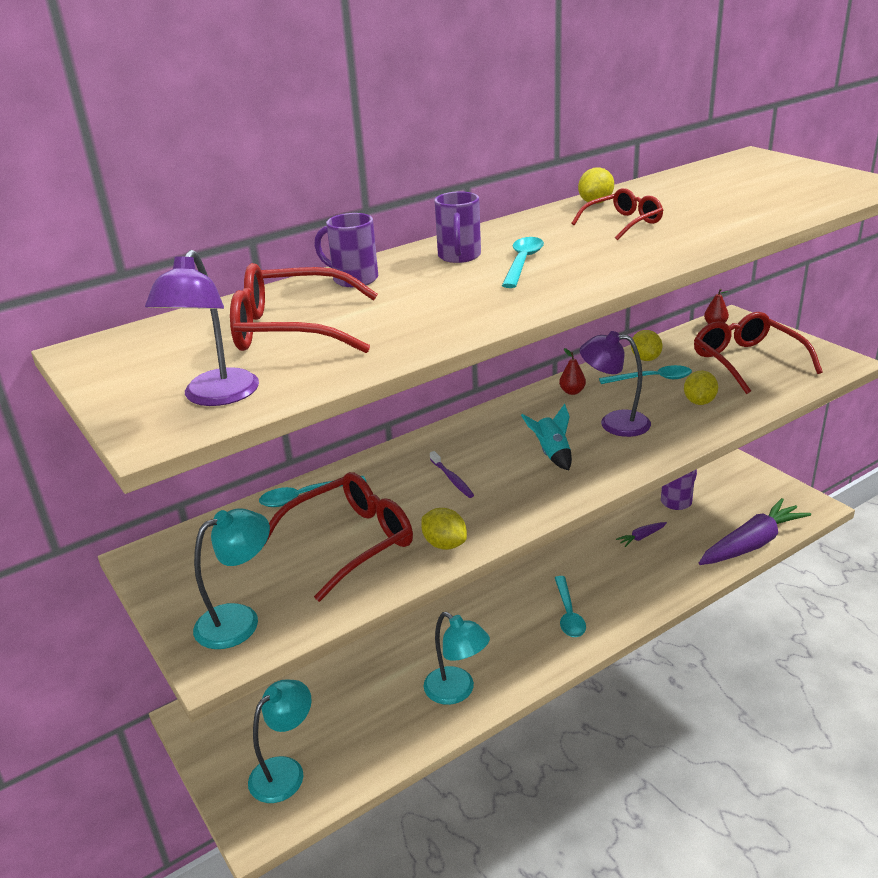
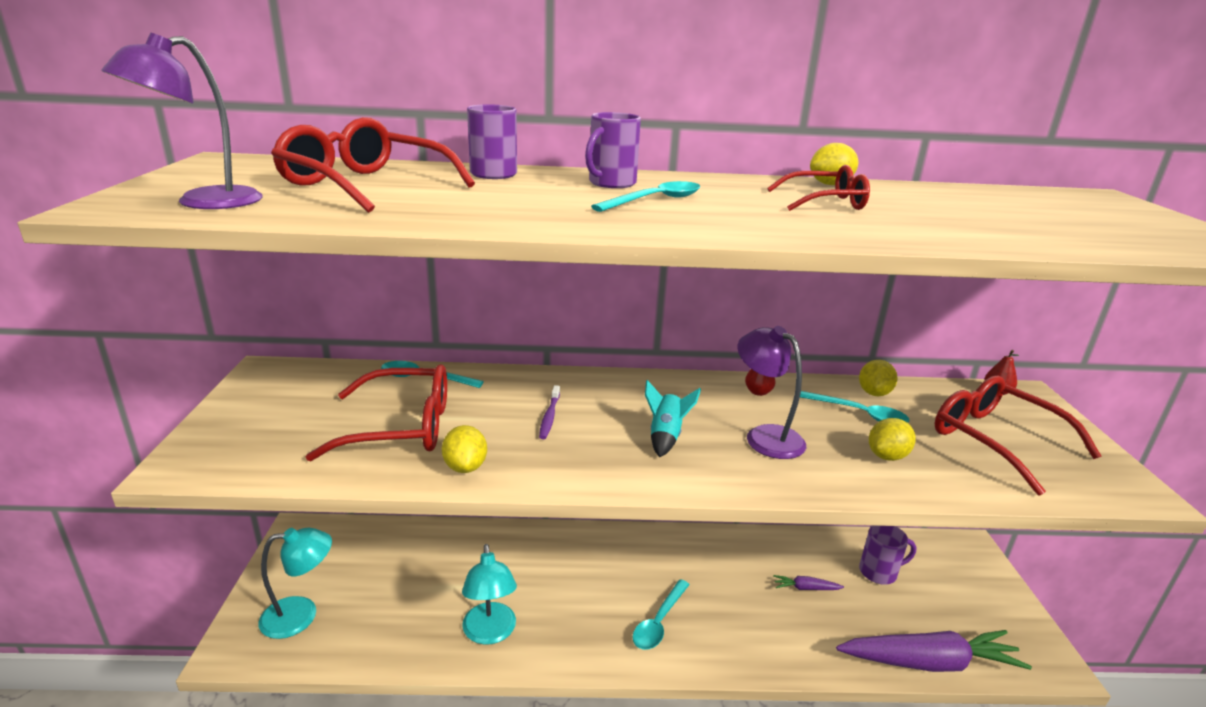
camera: 30 degrees right, 5 degrees down
(239, 620) = (243, 444): turquoise lamp -> none
(747, 362) = (996, 441): red glasses -> red glasses turned 45 degrees counterclockwise

